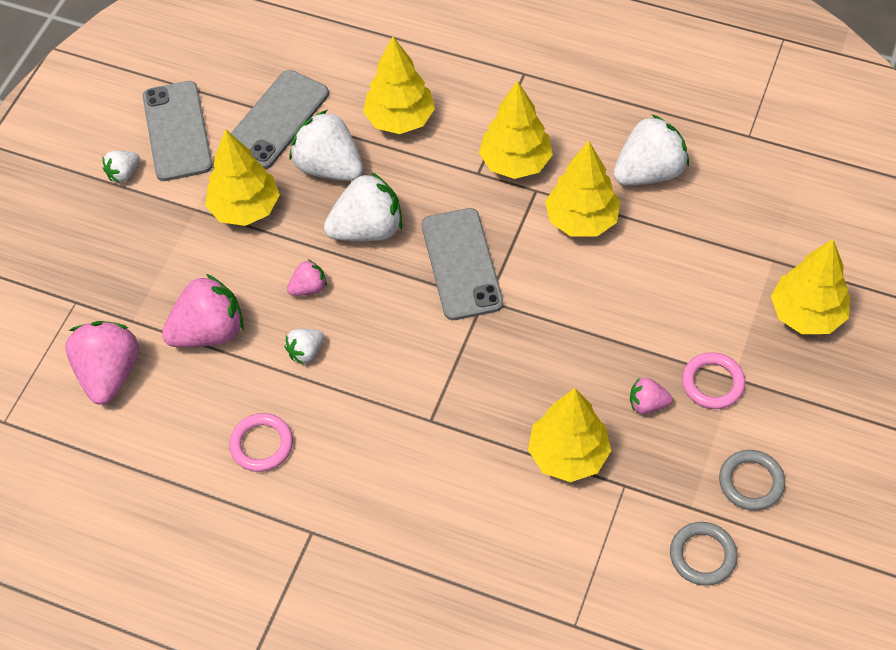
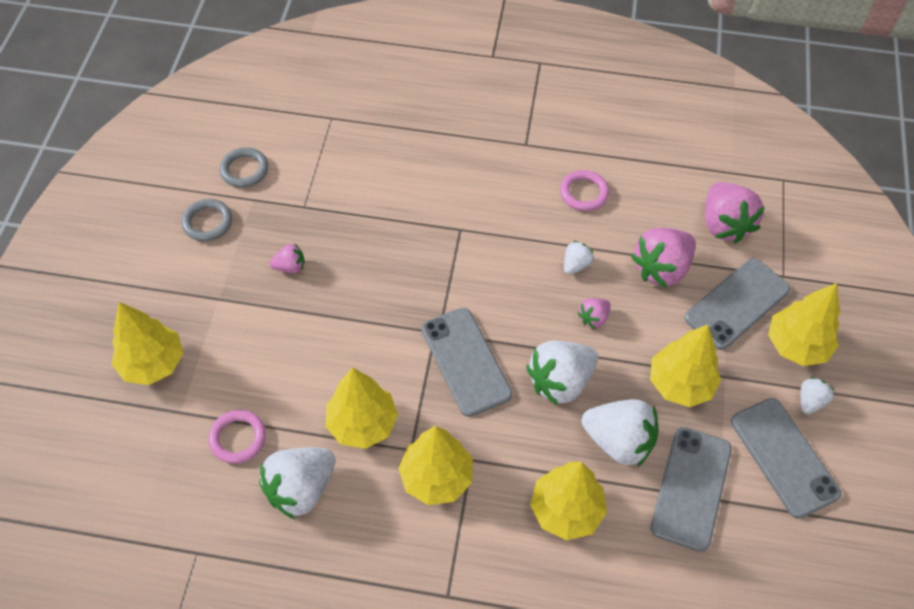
camera: 165 degrees right, 0 degrees up
(144, 279) = (737, 303): none -> grey phone
(568, 455) = (349, 220): yellow tree -> yellow tree (796, 345)
(712, 383) = (237, 291): pink ring -> pink ring (238, 438)

